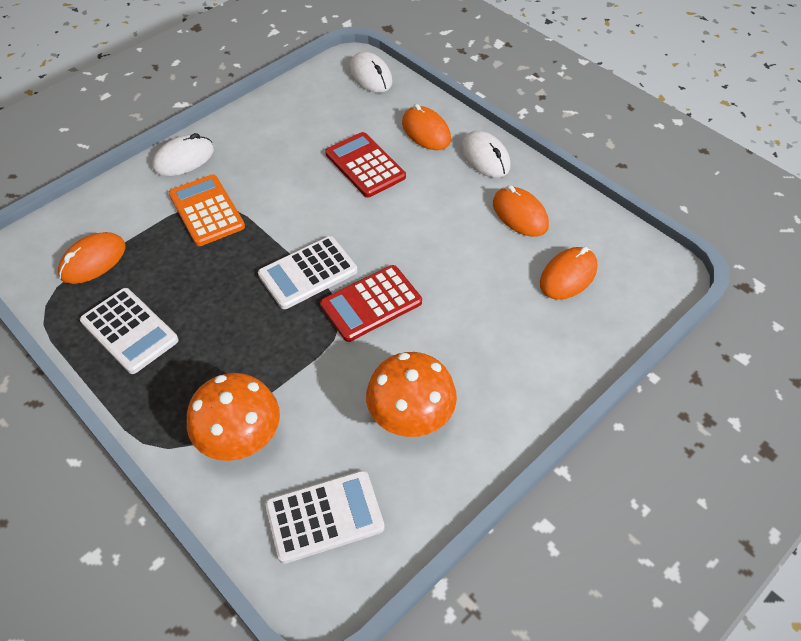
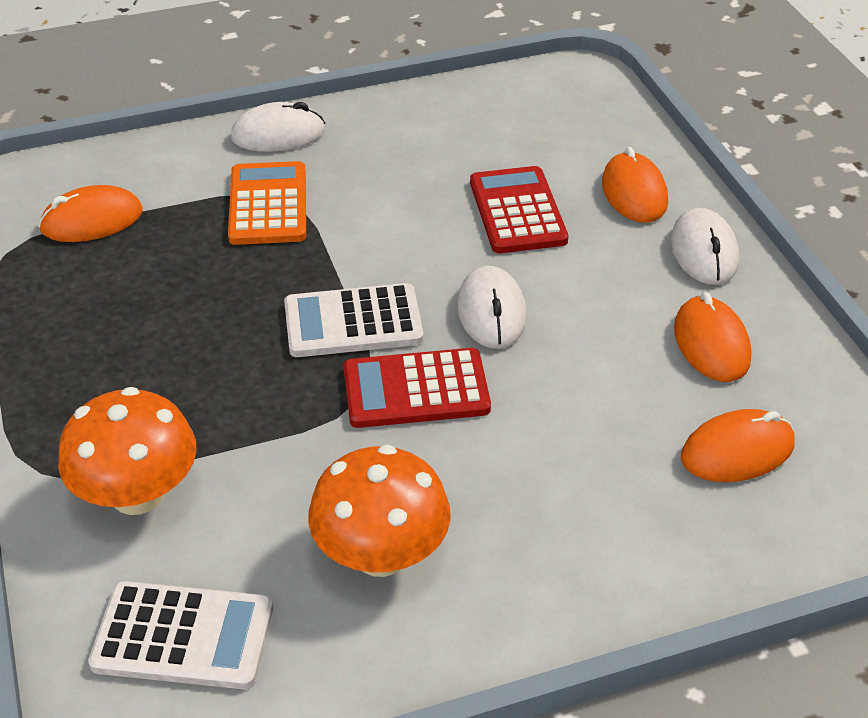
camera: 25 degrees right, 10 degrees down
(129, 331) = (83, 316): white calculator -> none
(370, 76) = (596, 100): white mouse -> white mouse (491, 312)

